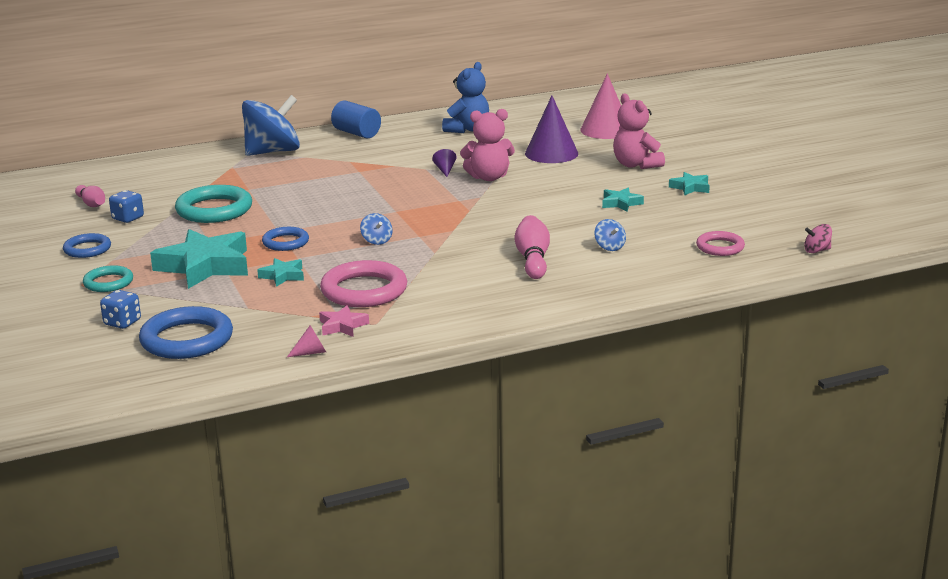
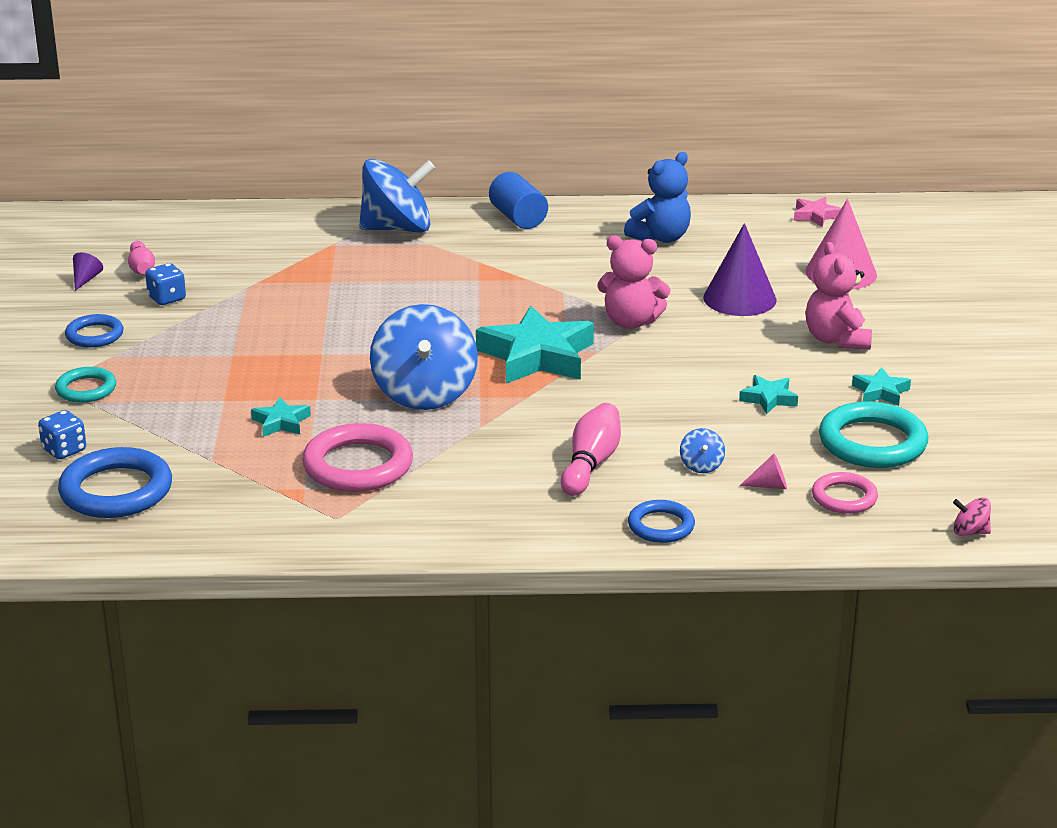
camera: 20 degrees right, 5 degrees up
(205, 266) = (205, 388): turquoise star -> turquoise star (537, 356)
(214, 210) = (270, 306): turquoise ring -> turquoise ring (872, 442)
(285, 242) = (318, 373): blue ring -> blue ring (661, 526)
(311, 352) = (237, 542): pink cone -> pink cone (769, 485)
(342, 326) = (297, 512): pink star -> pink star (815, 216)
(376, 240) = (424, 393): blue spinning top -> blue spinning top, size x2.49
(445, 170) = (585, 299): purple cone -> purple cone (86, 279)

